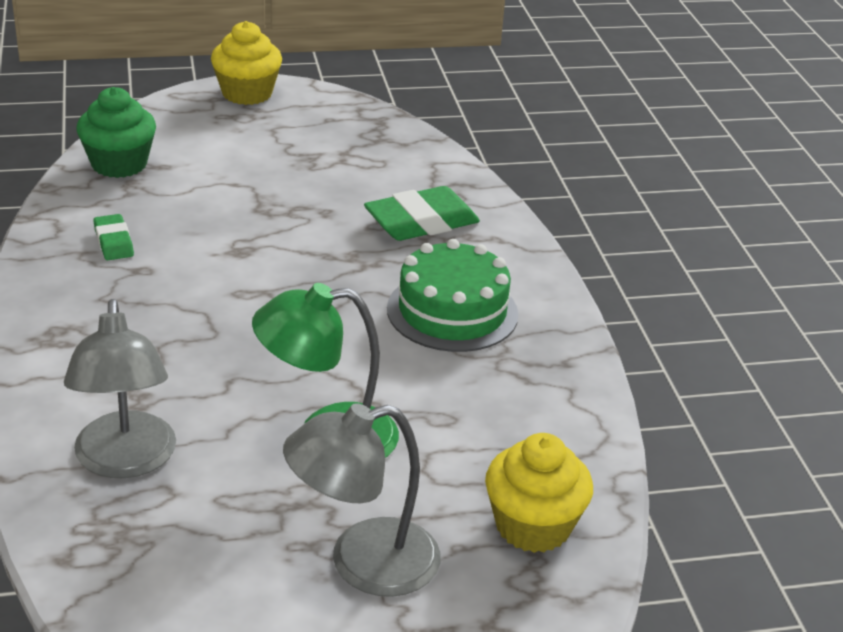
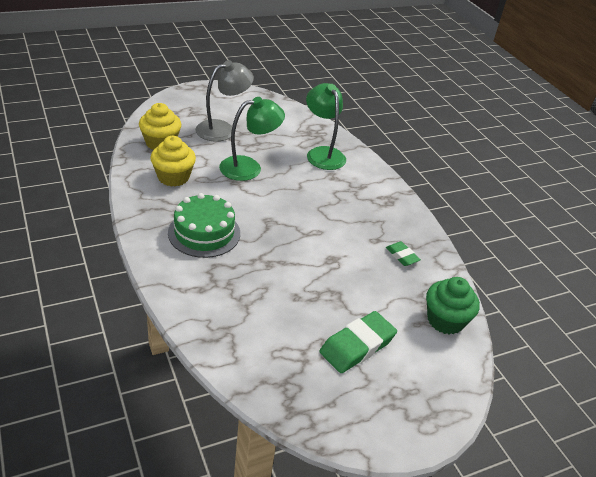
camera: 165 degrees right, 5 degrees up
(125, 461) = (322, 153): grey lamp -> green lamp
(247, 93) = (413, 428): yellow cupcake -> yellow cupcake (173, 177)
(421, 222) = (233, 296): green eraser -> green eraser (357, 346)

